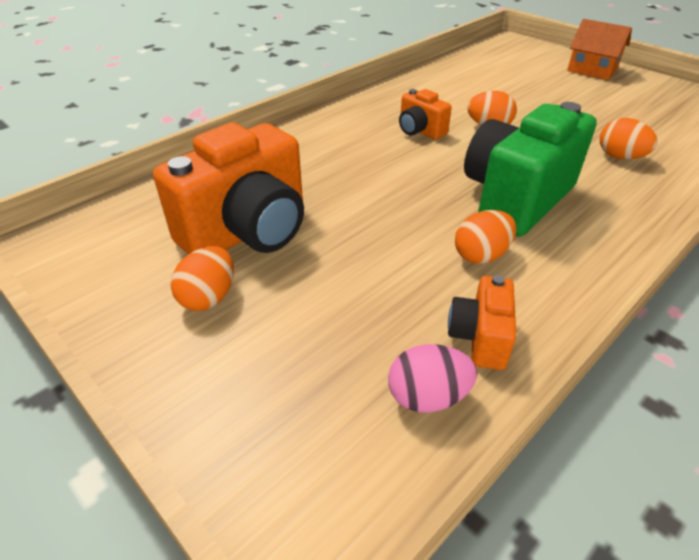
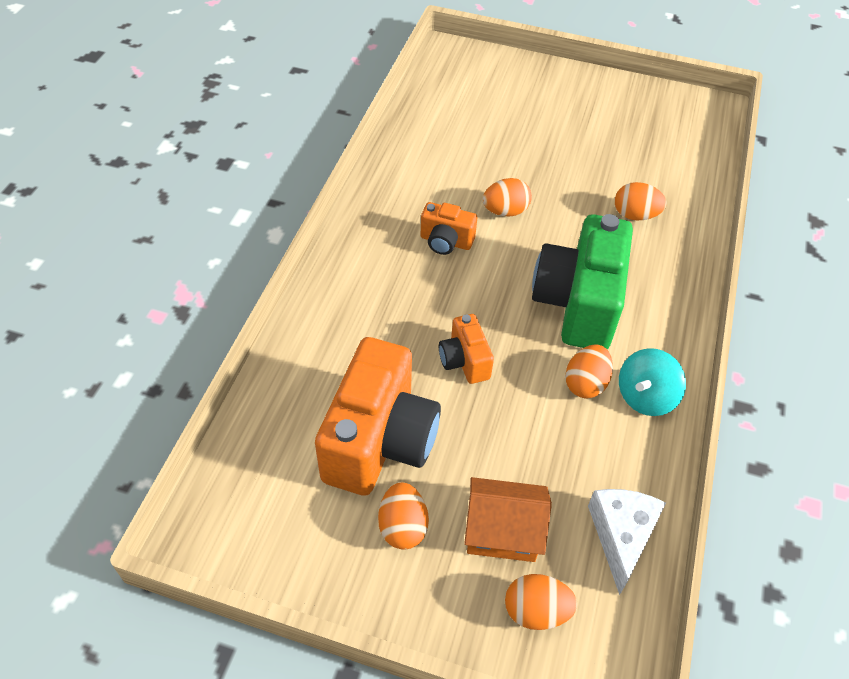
camera: 30 degrees left, 10 degrees up
(272, 425) = (536, 611): none -> orange egg
(427, 397) = (621, 535): pink egg -> white cheese
(480, 338) = (627, 467): orange camera -> orange camera (464, 361)
(543, 286) = (645, 397): none -> turquoise spinning top
(592, 70) = (555, 84): orange house -> orange house (502, 531)

